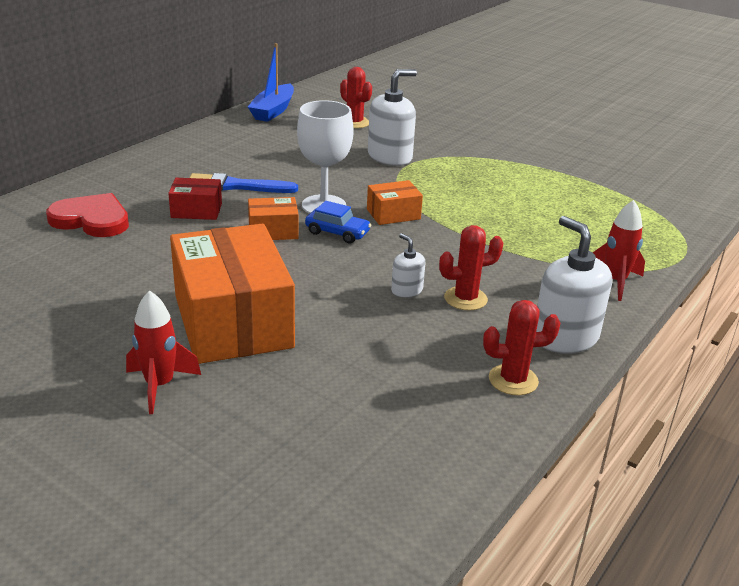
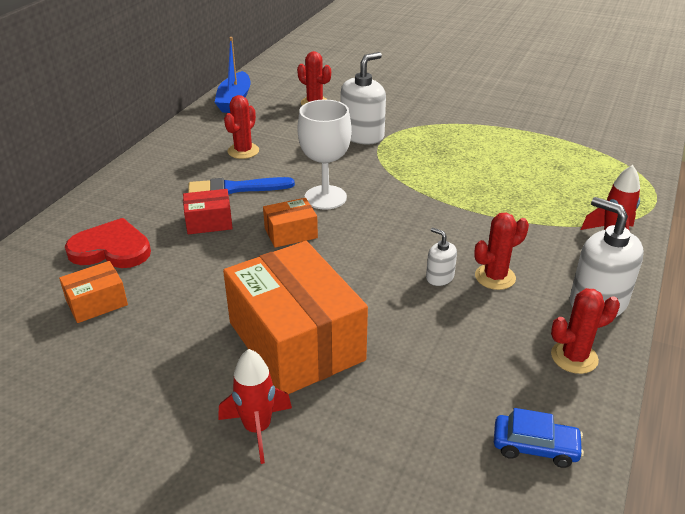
camera: 10 degrees left, 5 degrees up
(260, 155) = (243, 151): none -> red cactus
(337, 233) = (350, 225): blue car -> blue car (535, 447)
(393, 214) = (392, 196): orange box -> orange box (97, 303)

